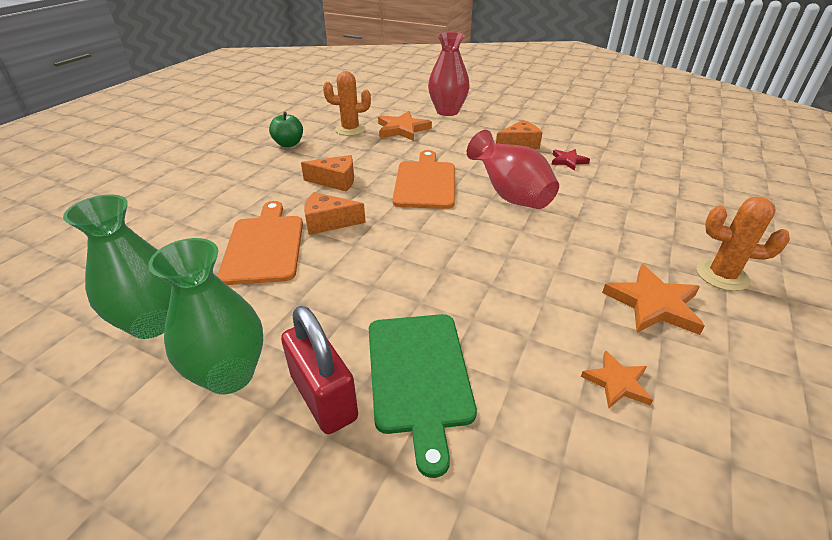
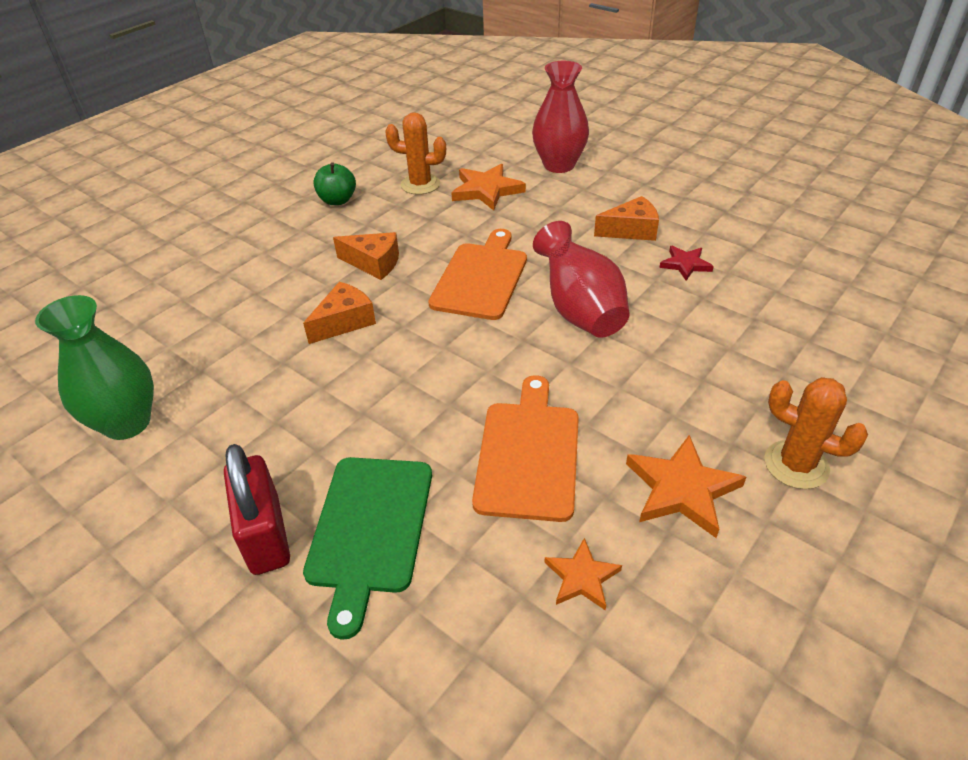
camera: 15 degrees right, 5 degrees up
(230, 374) = (184, 494): green vase -> none
(264, 246) = (264, 344): orange cutting board -> orange cutting board (528, 454)
(328, 222) = (344, 322): orange cheese -> orange cheese turned 120 degrees clockwise

